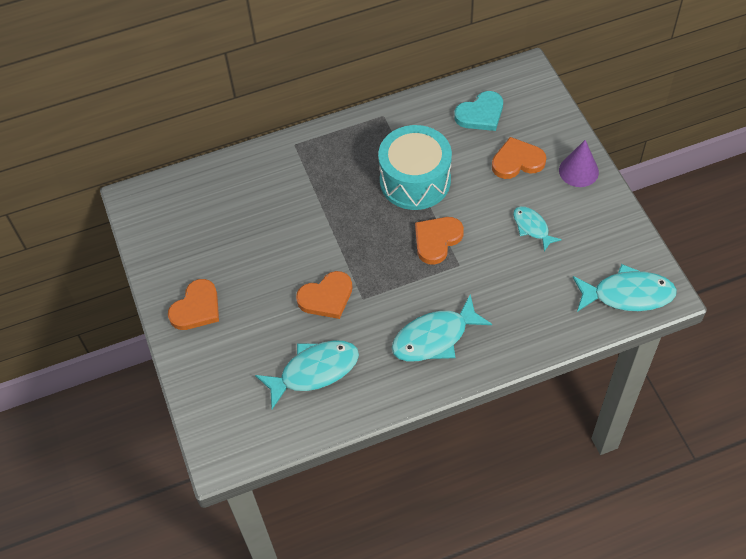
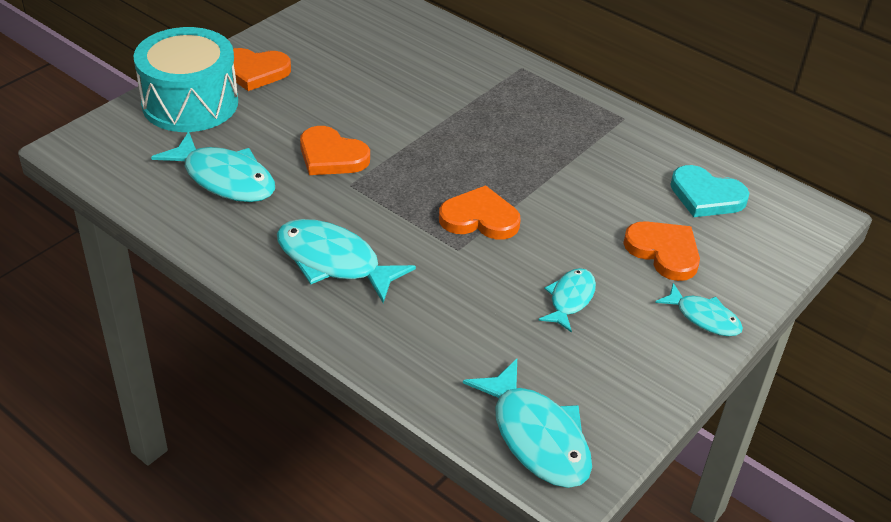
camera: 55 degrees right, 15 degrees down
(415, 180) = (552, 172): turquoise drum -> turquoise drum (190, 103)
(578, 171) = (704, 317): purple cone -> turquoise fish

